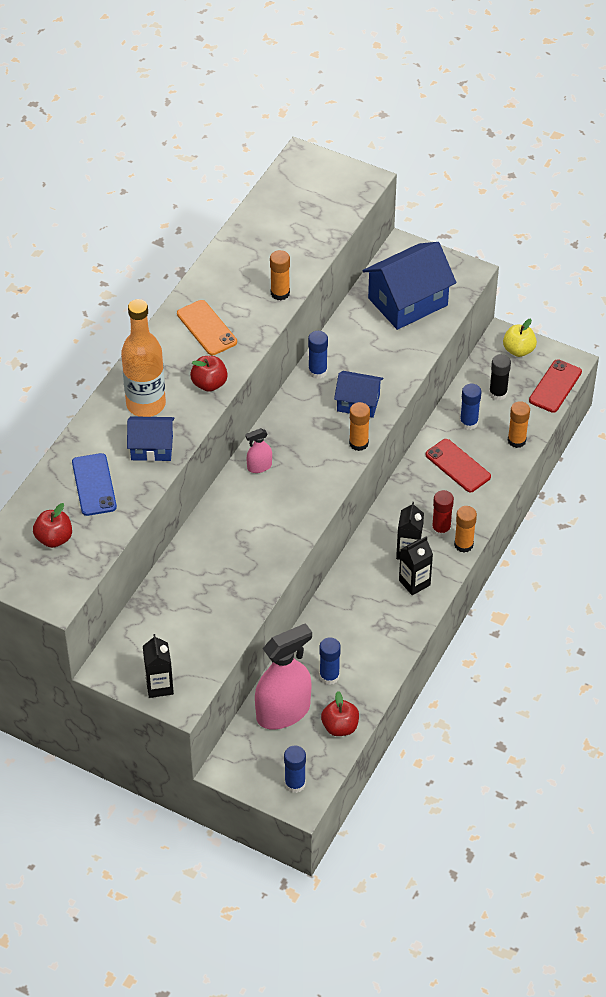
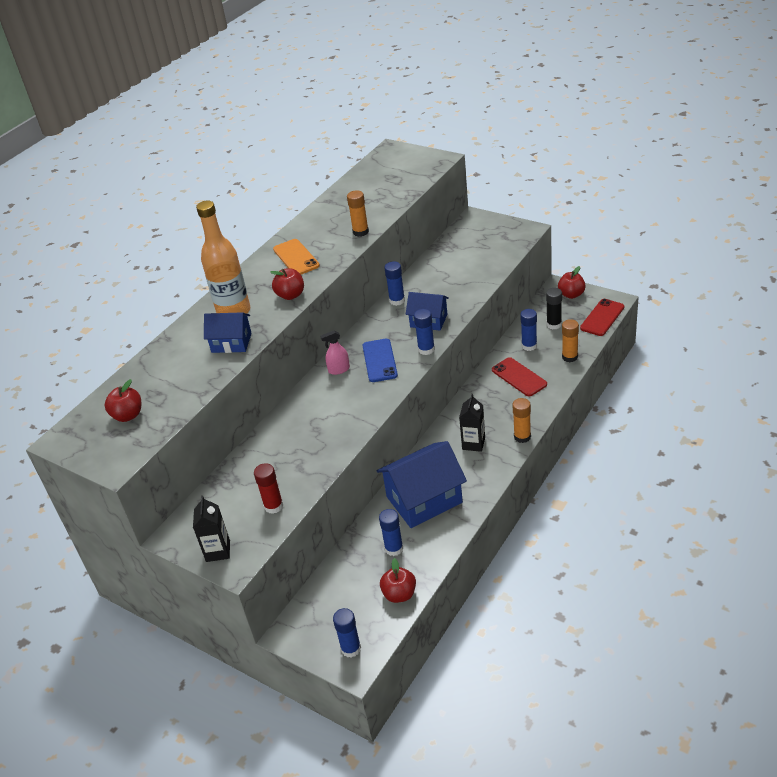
camera: 10 degrees right, 10 degrees down
(94, 485) = (174, 372): blue phone -> blue phone (379, 360)
(283, 712) = (348, 581): pink spray bottle -> none
(358, 443) = (426, 349): orange glue stick -> blue glue stick
(407, 302) = (475, 251): blue house -> blue house (424, 499)
(414, 583) = (477, 468): black carton -> none
(441, 529) = (502, 425): red glue stick -> red glue stick (273, 506)
(518, 350) = (571, 294): yellow apple -> red apple

